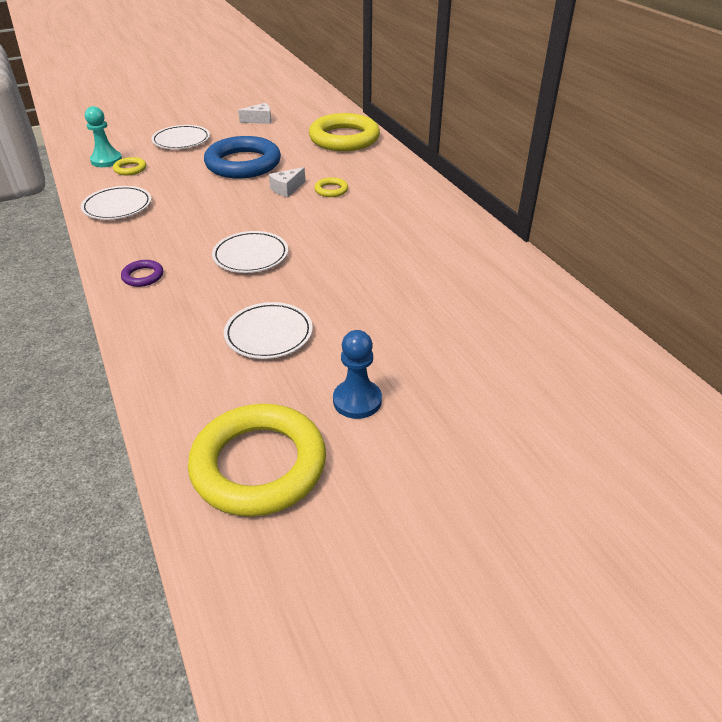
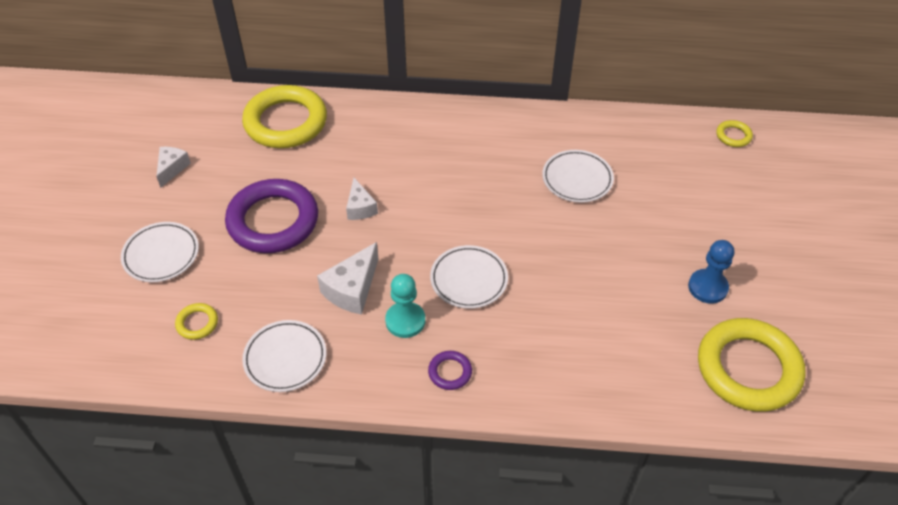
camera: 60 degrees left, 10 degrees up
(106, 160) = (151, 340): turquoise pawn -> turquoise pawn (405, 321)
(201, 211) = (352, 289): none -> white cheese
(243, 164) = (273, 221): blue ring -> purple ring
(269, 334) = (598, 309): white plate -> white plate (577, 179)
(331, 190) = (389, 177): yellow ring -> yellow ring (733, 136)

